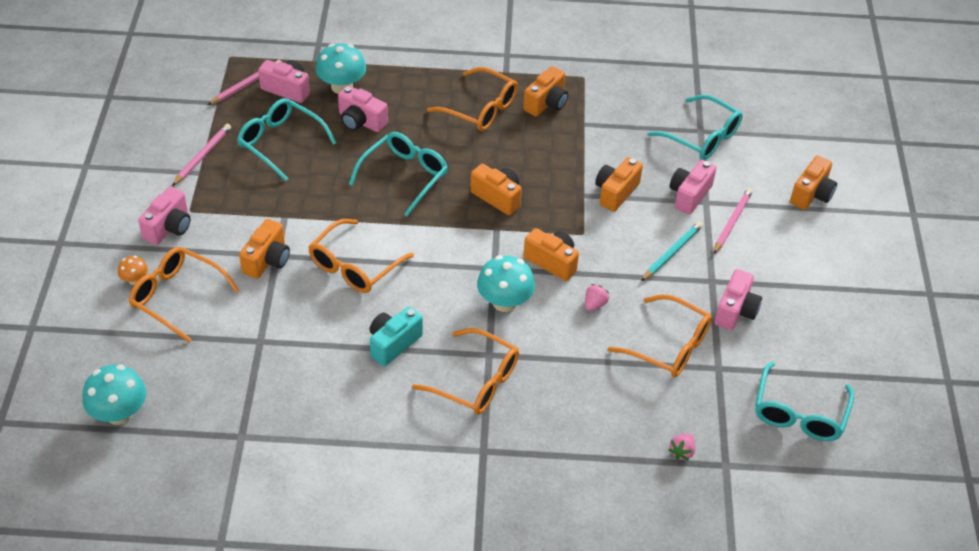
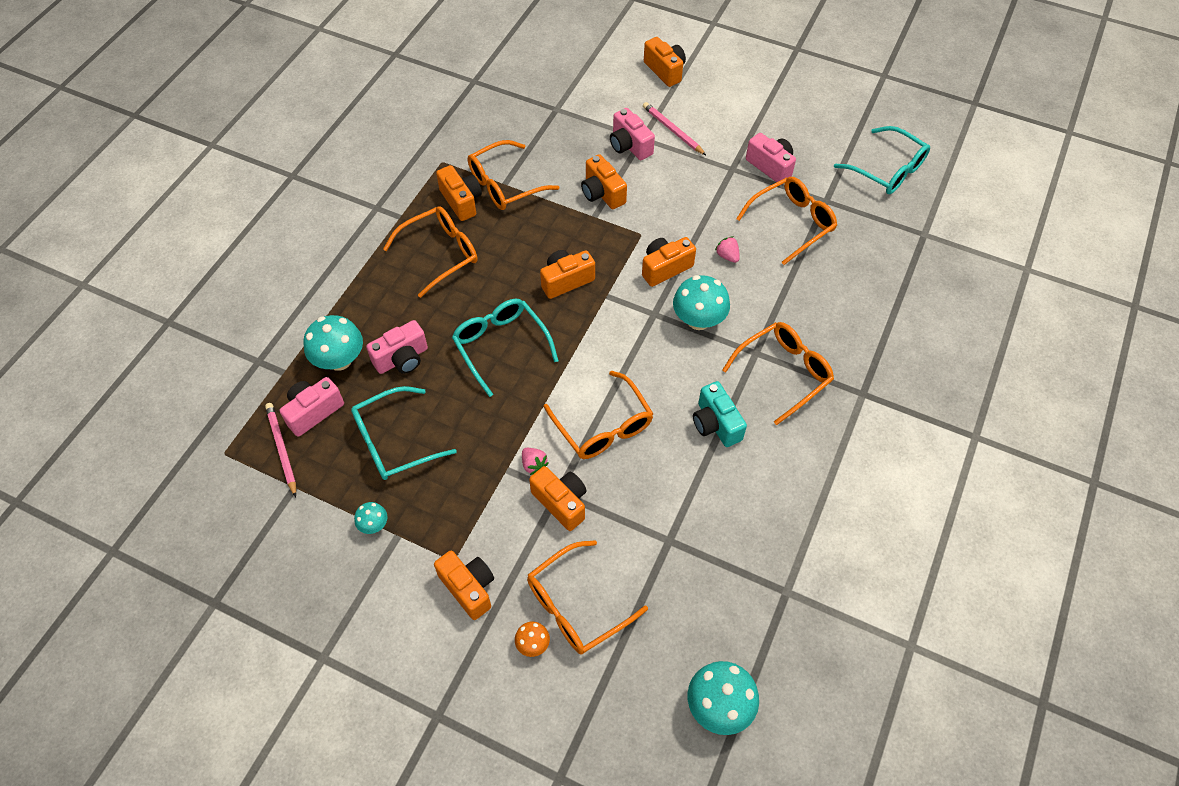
camera: 65 degrees left, 10 degrees up
(169, 227) = (469, 588): pink camera -> orange camera
(202, 156) = (374, 524): pink pencil -> turquoise mushroom
(583, 124) = (504, 185): none -> orange glasses
(672, 253) = (690, 182): turquoise pencil -> none
(682, 452) = (903, 256): pink strawberry -> pink strawberry (533, 465)
(702, 137) = (564, 110): turquoise glasses -> none

